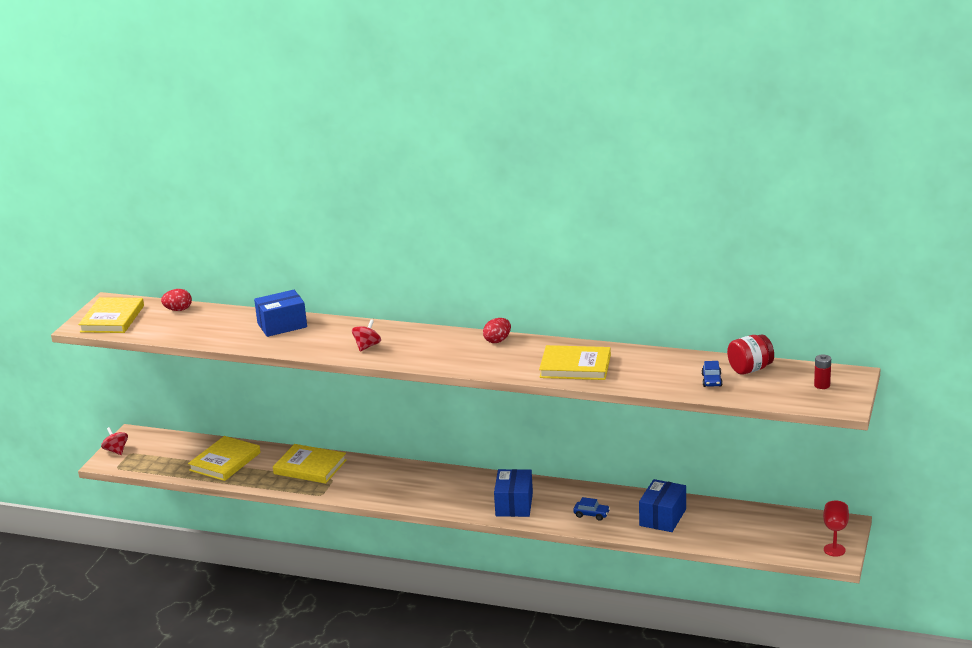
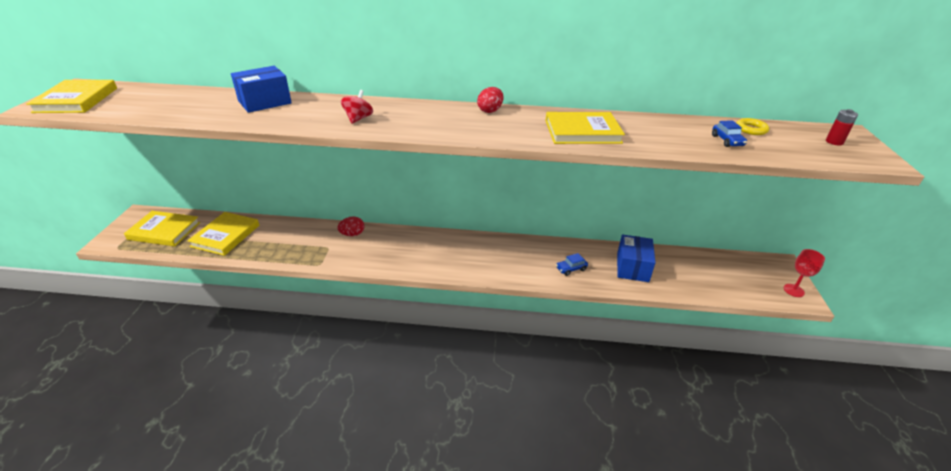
camera: 15 degrees left, 10 degrees up
(116, 451) = (120, 230): red spinning top -> none
(178, 310) = (154, 91): red egg -> red egg (352, 234)
(310, 467) = (306, 237): yellow book -> yellow book (164, 231)
(514, 504) = (499, 263): blue box -> none
(591, 514) = (571, 269): blue car -> blue car turned 150 degrees clockwise
(750, 369) = (751, 129): red jar -> yellow ring

